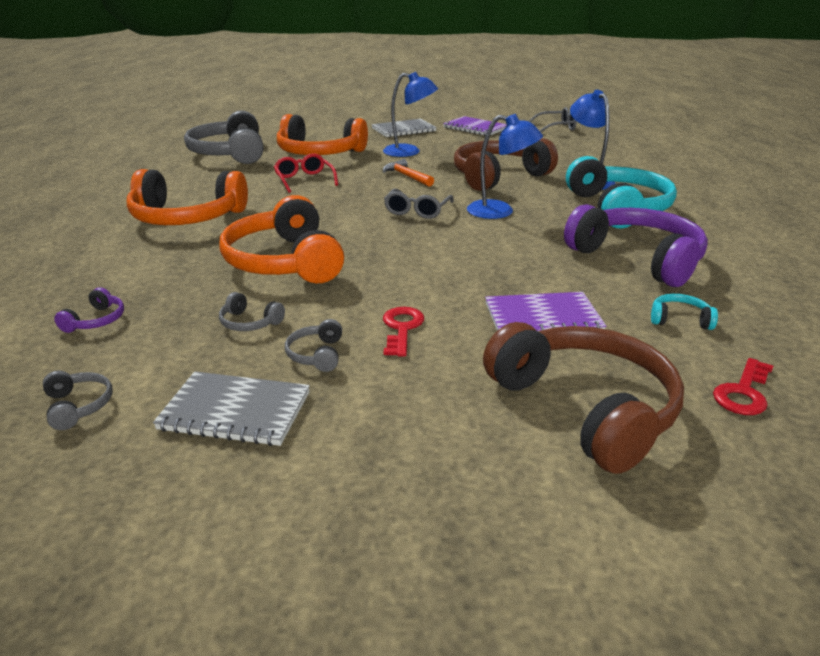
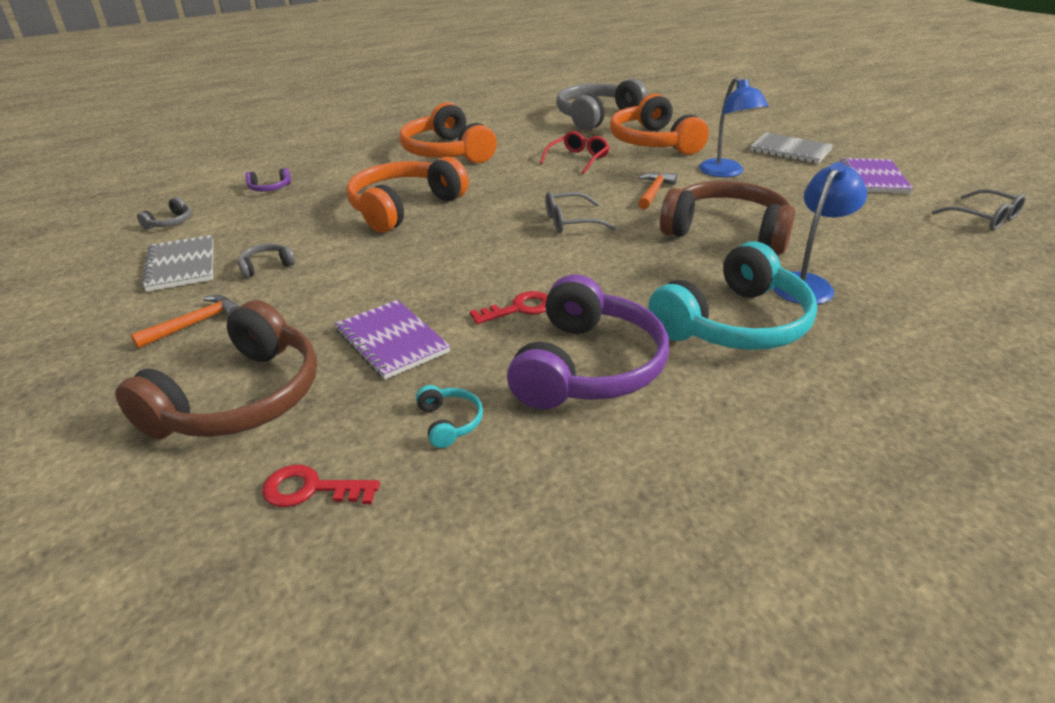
camera: 60 degrees right, 5 degrees up
(249, 322) = (297, 230): grey headphones -> none
(402, 328) = (326, 284): red key -> red key (519, 308)
(405, 418) = (195, 323): none -> orange hammer
(500, 211) = (623, 259): blue lamp -> none

